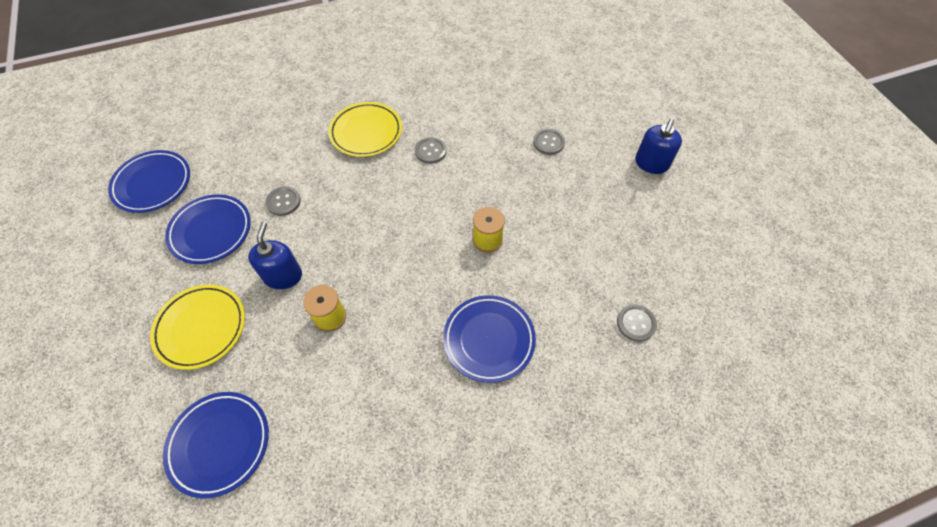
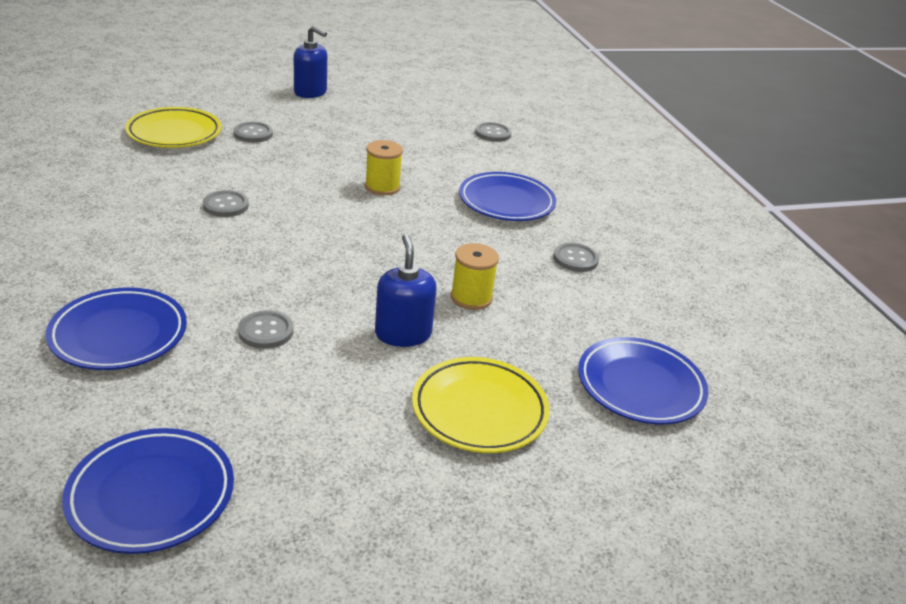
camera: 90 degrees left, 25 degrees down
(211, 231) = (300, 408): blue plate -> blue plate (119, 335)
(283, 276) = (403, 334): blue soap dispenser -> blue soap dispenser turned 75 degrees clockwise
(366, 132) = (158, 250): yellow plate -> yellow plate (174, 133)
(398, 401) = (575, 259): none -> grey button

